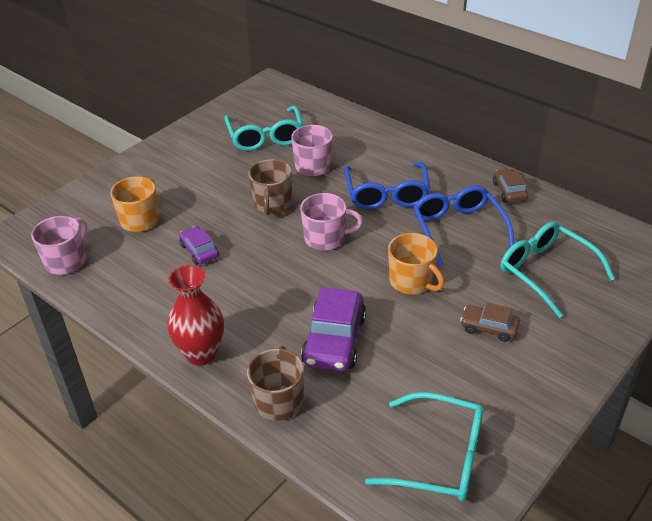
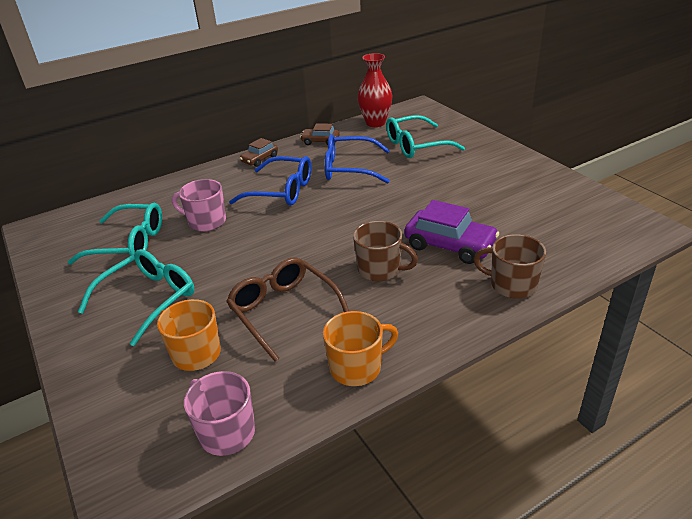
camera: 70 degrees left, 5 degrees down
(199, 251) = (283, 311): purple car -> brown glasses
(201, 354) = (438, 326): red vase -> red vase (375, 123)
(272, 204) = (244, 253): brown mug -> brown mug (380, 269)
(326, 238) = (318, 230): pink mug -> none
(411, 282) = (398, 198): orange mug -> orange mug (357, 367)
(440, 457) = (583, 218): turquoise glasses -> turquoise glasses (149, 299)
(489, 328) = (462, 176): brown car -> brown car (260, 159)

